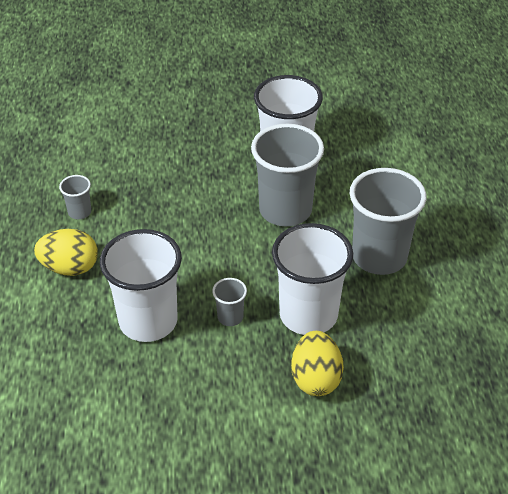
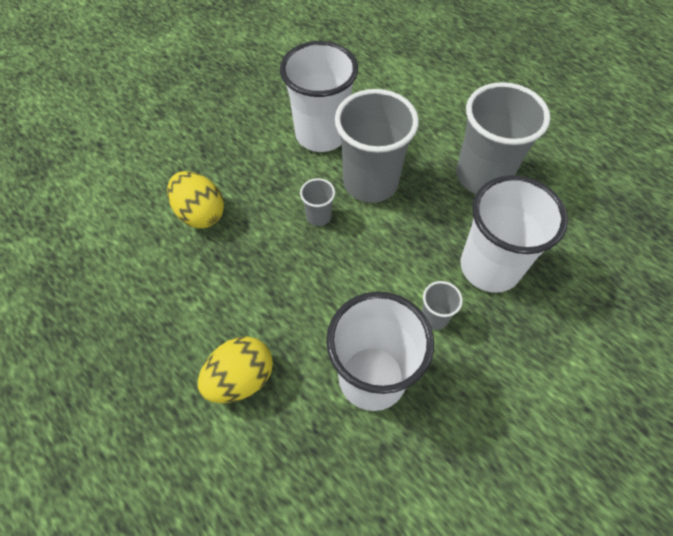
camera: 40 degrees left, 15 degrees up
(79, 212) = (188, 311): grey cup -> grey cup (318, 216)
(315, 379) = (557, 322): yellow egg -> yellow egg (200, 213)

